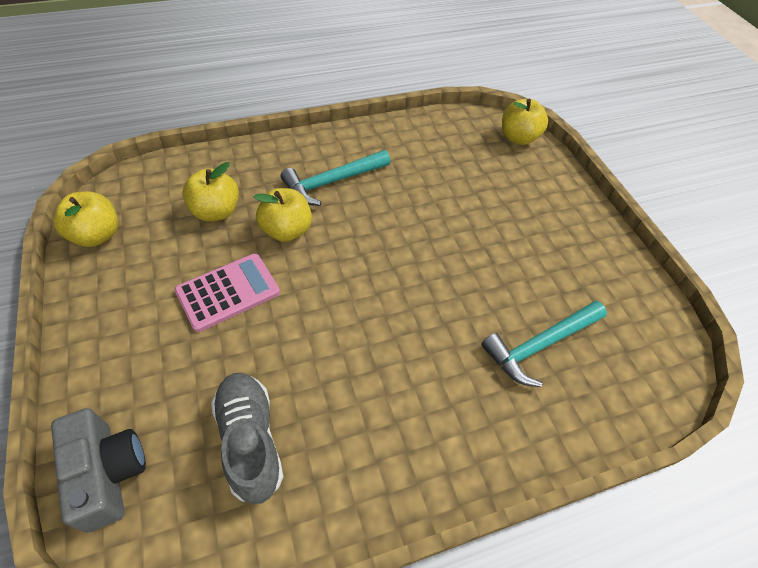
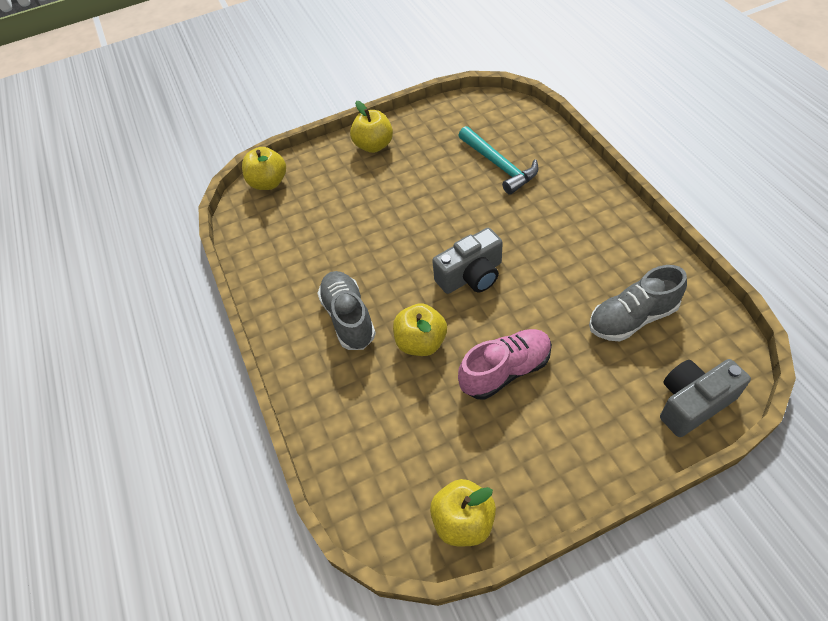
camera: 85 degrees left, 0 degrees up
(216, 211) = (407, 412): yellow apple -> yellow apple (374, 145)
(228, 292) = (505, 371): pink calculator -> pink shoe
(332, 182) = (348, 318): turquoise hammer -> grey shoe
(359, 284) = (471, 276): none -> grey camera

